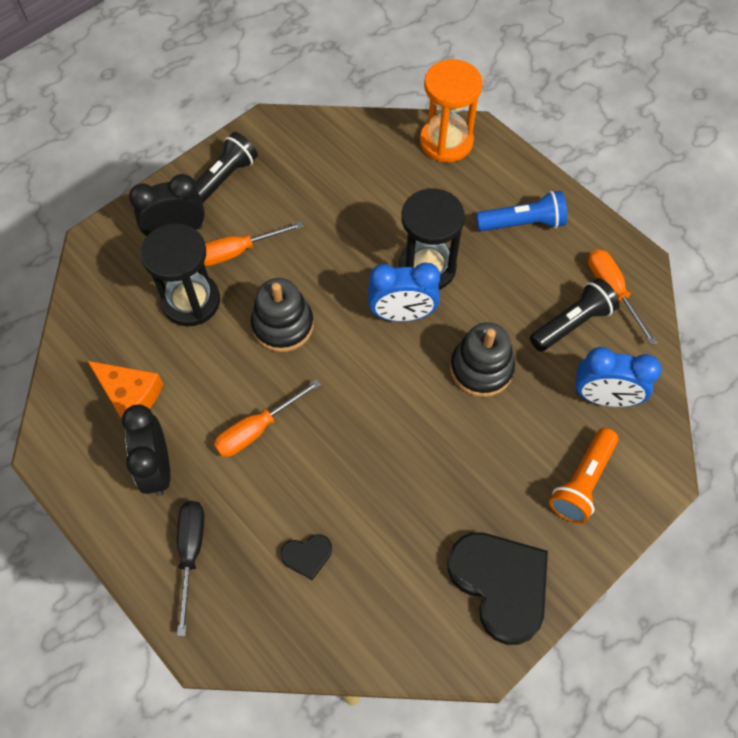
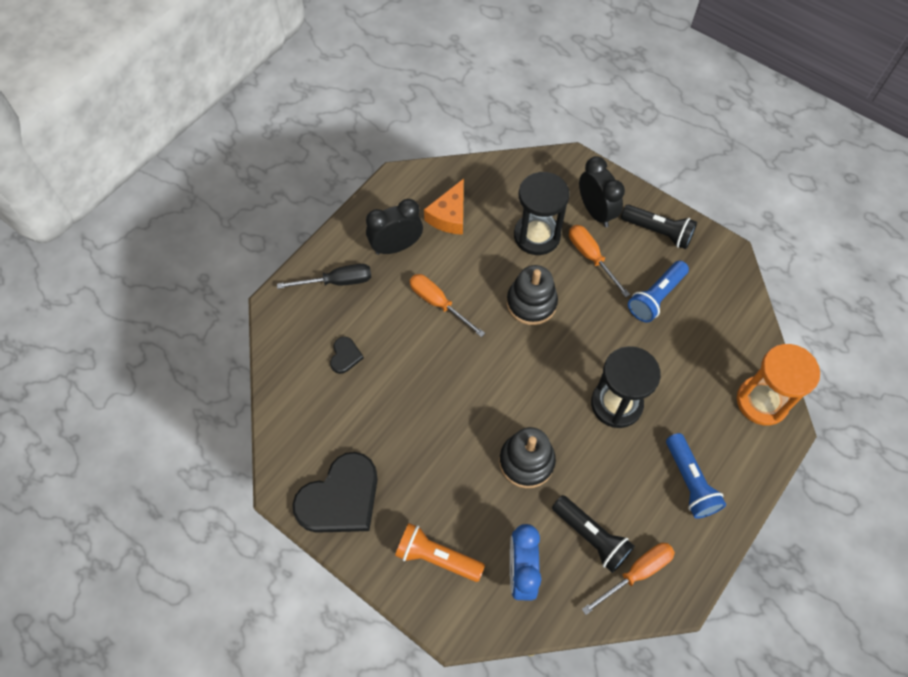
camera: 80 degrees right, 0 degrees up
(306, 201) = (656, 297): none -> blue flashlight
(307, 556) = (345, 356): black heart -> black heart turned 150 degrees counterclockwise
(402, 314) = (564, 390): blue clock -> none

